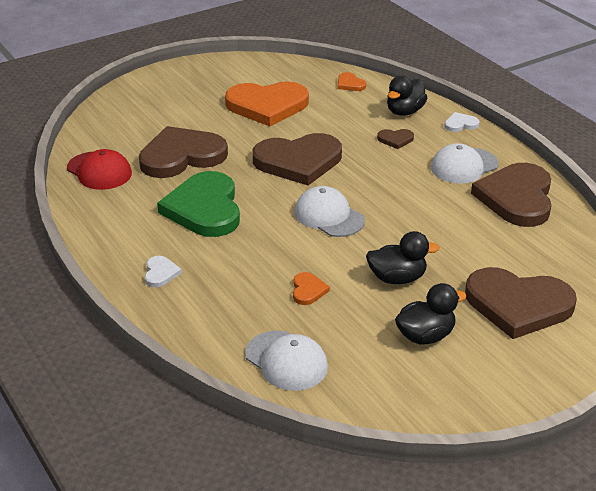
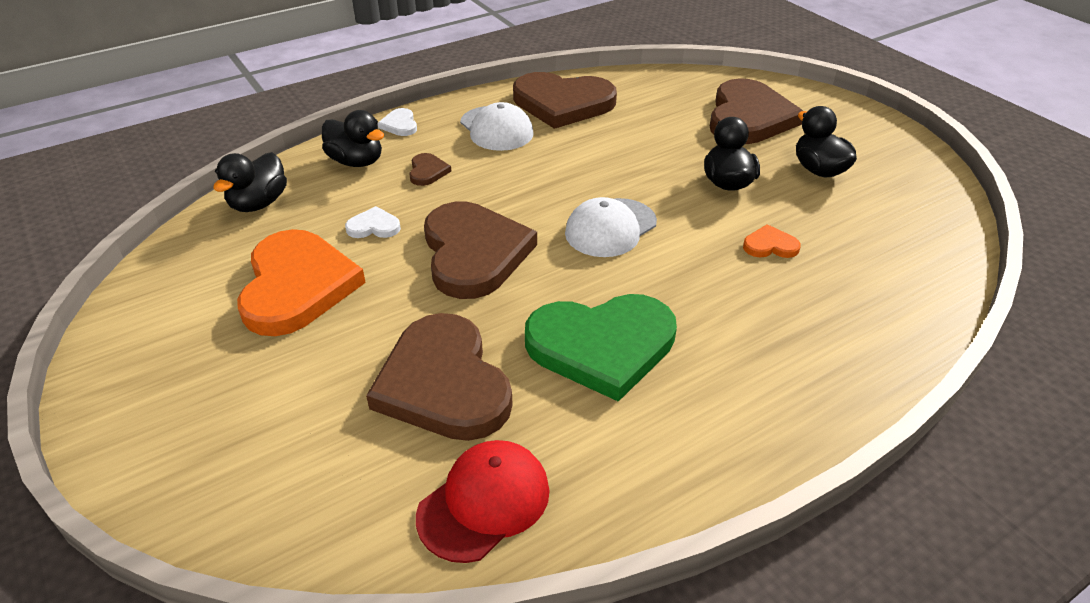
camera: 90 degrees left, 5 degrees up
(160, 273) = (776, 385): white heart -> white heart (374, 226)
(286, 361) = (905, 262): white cap -> none
(350, 84) = (259, 203): orange heart -> black duck

